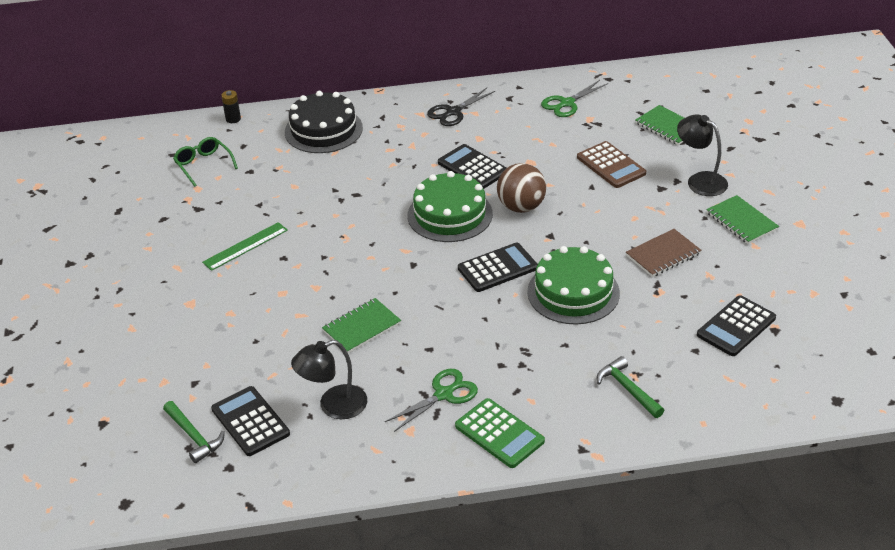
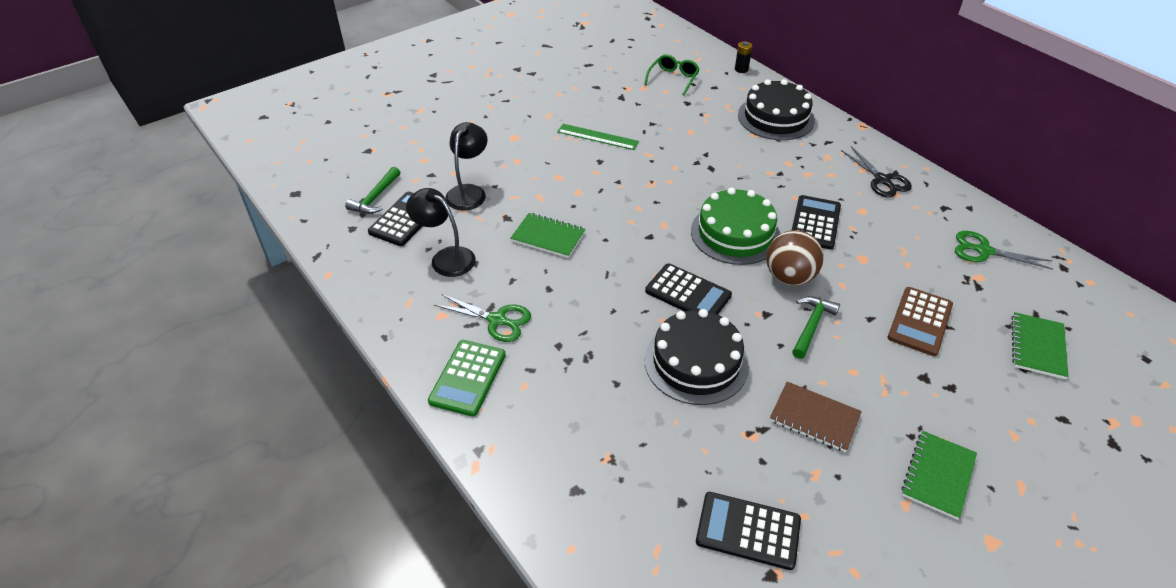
camera: 60 degrees right, 5 degrees up
(453, 112) = (882, 180): black scissors -> black scissors turned 135 degrees counterclockwise
(573, 292) = (696, 362): green cake -> black cake
(628, 389) = (583, 459): green hammer -> green hammer (811, 326)
(700, 180) = (973, 409): black lamp -> black lamp (469, 192)

